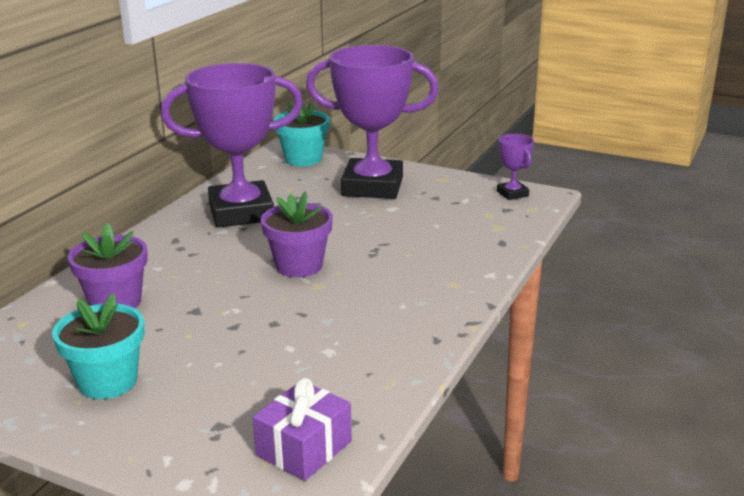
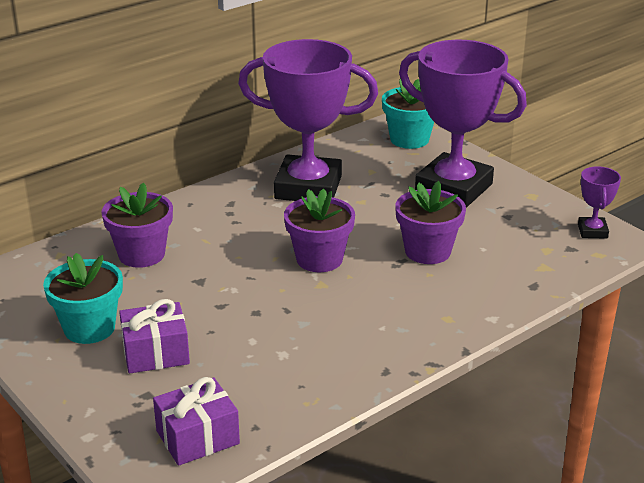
camera: 25 degrees right, 5 degrees up
(199, 385) = (156, 353): none -> purple gift
(391, 237) = (427, 251): none -> purple flower pot

